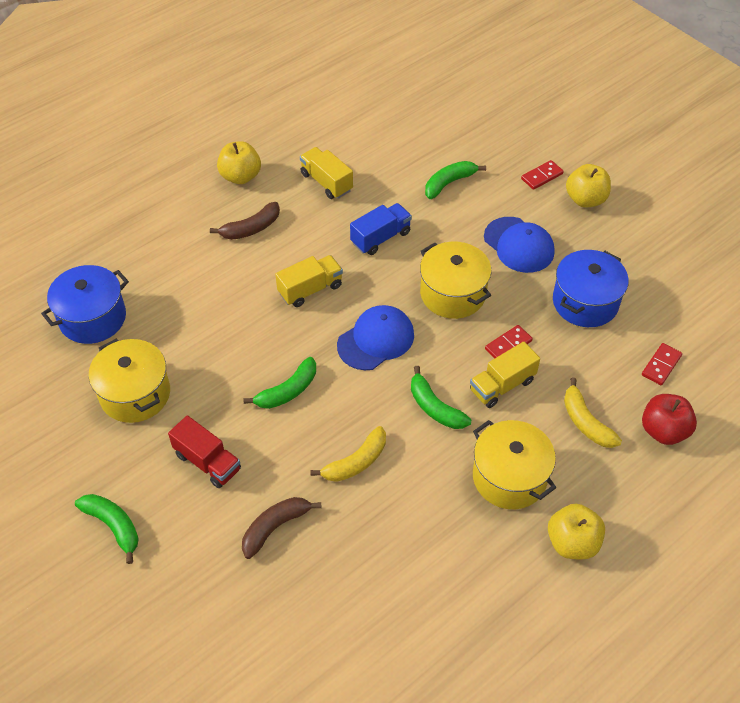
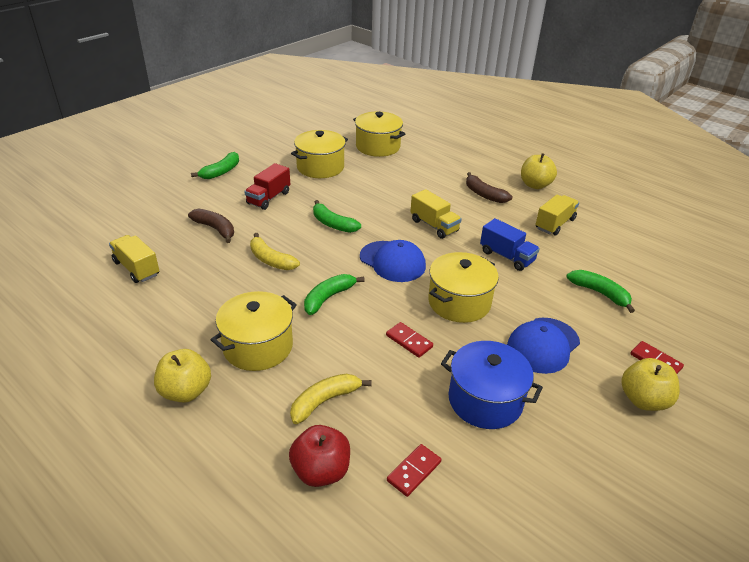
camera: 80 degrees right, 15 degrees down
(92, 318) = (378, 147): blue pot -> yellow pot
(502, 385) = (360, 338): yellow truck -> yellow truck (137, 268)
(661, 365) = (414, 471): red domino -> red domino turned 75 degrees counterclockwise

